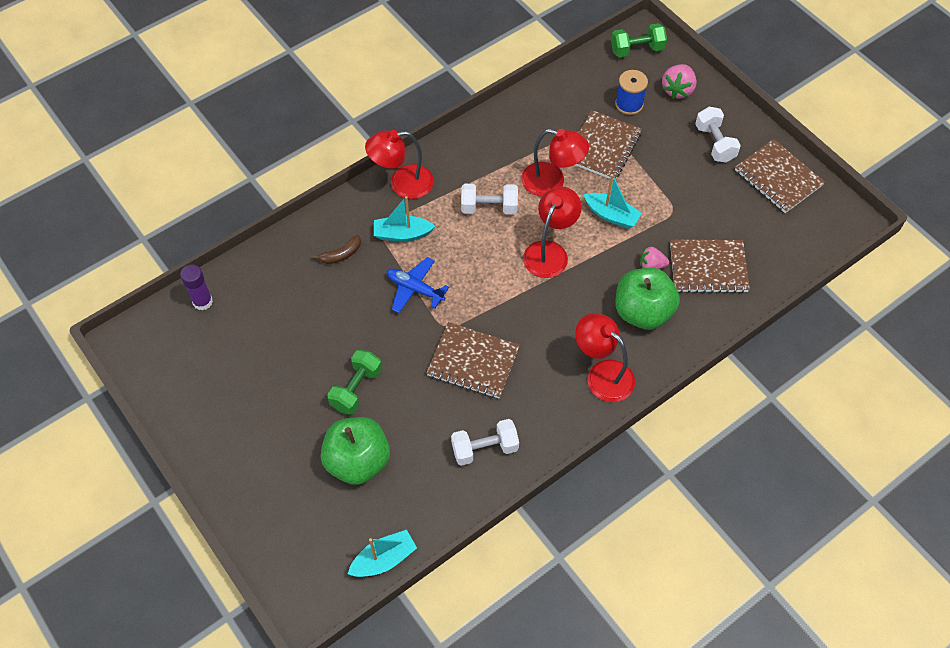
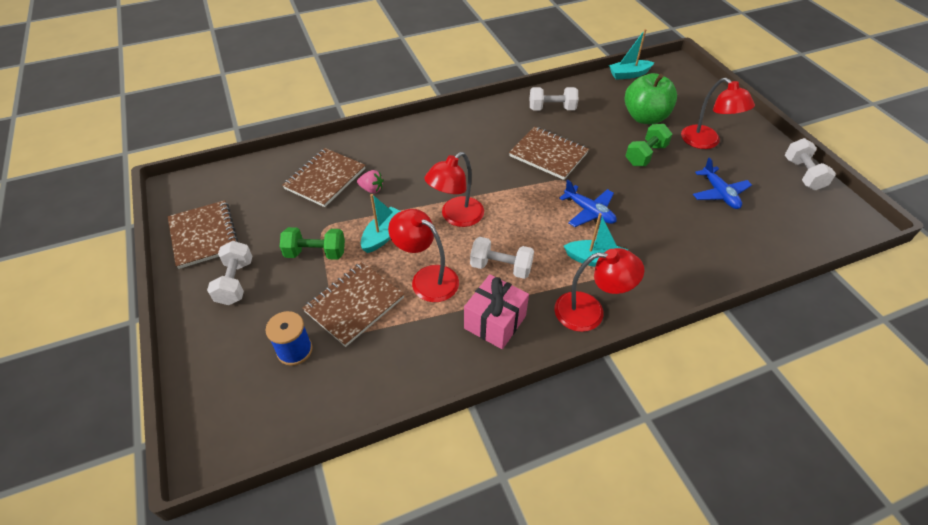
camera: 165 degrees left, 10 degrees down
(169, 400) = (803, 174): none -> white dumbbell
(202, 302) = (795, 239): purple glue stick -> none
(273, 346) = (719, 193): none -> blue plane
(341, 254) = (659, 253): brown banana -> none
(480, 158) = (495, 322): none -> pink gift
(602, 374) = (450, 131): red lamp -> red lamp (706, 142)
(611, 215) = (383, 235): turquoise boat -> turquoise boat turned 75 degrees clockwise
(637, 50) = (234, 430): green dumbbell -> green dumbbell (315, 253)
(642, 312) = (398, 160): green apple -> none
(677, 90) = (226, 355): pink strawberry -> none
(708, 268) = (325, 179): brown notebook -> brown notebook turned 75 degrees counterclockwise

